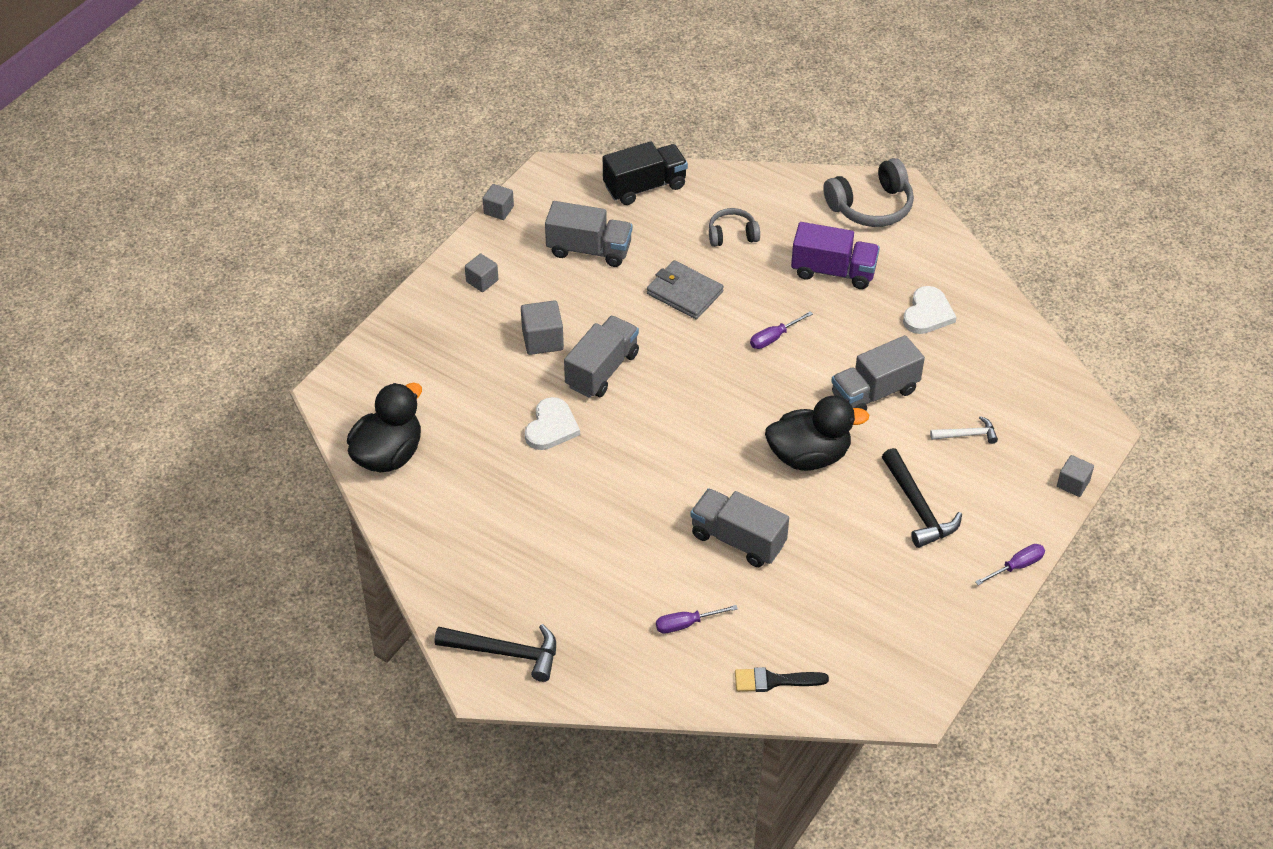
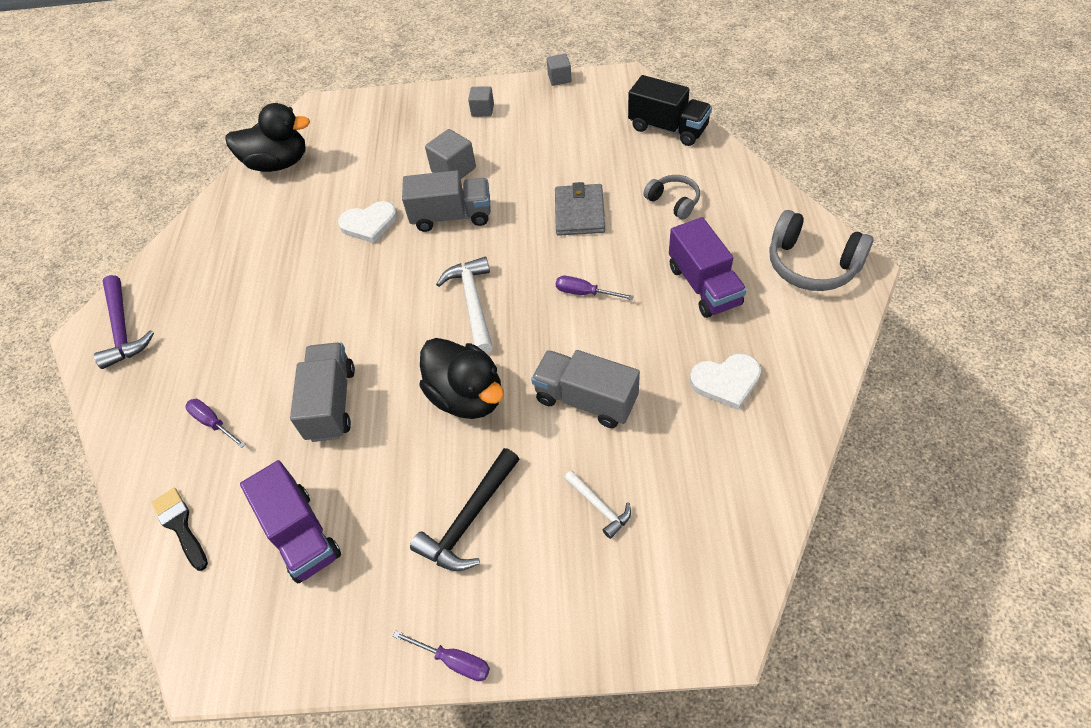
camera: 60 degrees right, 5 degrees up
(506, 652) = (123, 329): black hammer -> purple hammer
(589, 250) = (569, 139): grey truck -> none
(717, 406) = (473, 303): none -> white hammer
(848, 608) = (301, 534): none -> purple truck
(1073, 484) = (615, 651): grey cube -> none

